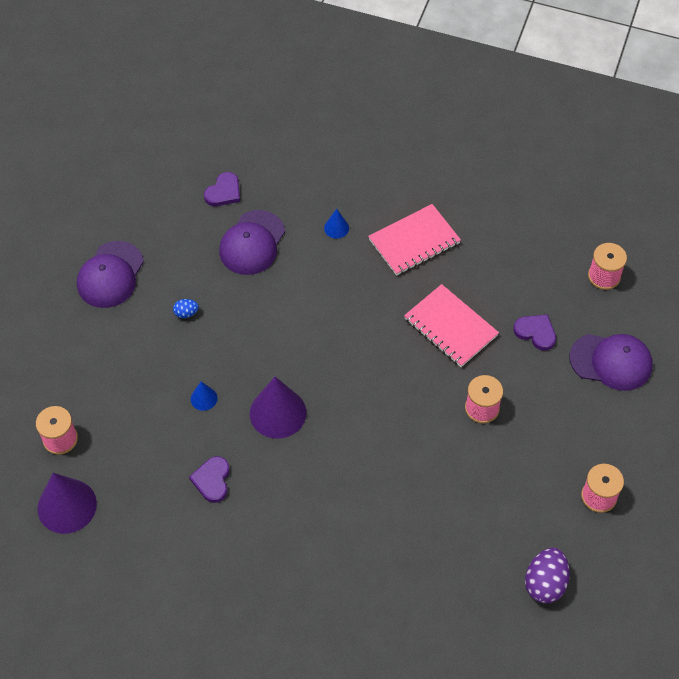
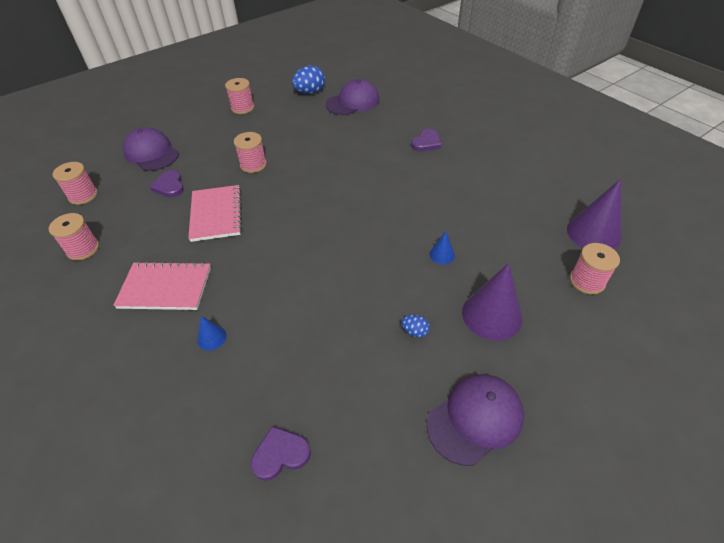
camera: 145 degrees left, 10 degrees down
(212, 480) = (467, 203): purple heart -> purple heart (426, 143)
(252, 243) = (301, 368): purple cap -> purple cap (353, 102)
(278, 413) = (390, 220): purple cone -> purple cone (492, 315)
(525, 232) = (83, 249): none -> pink spool
(545, 583) = (310, 92): purple egg -> blue egg

